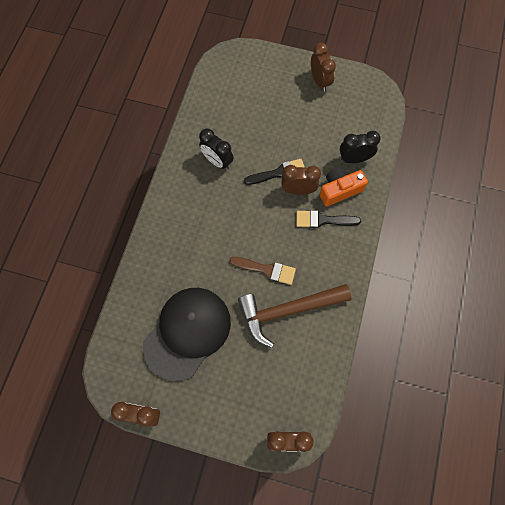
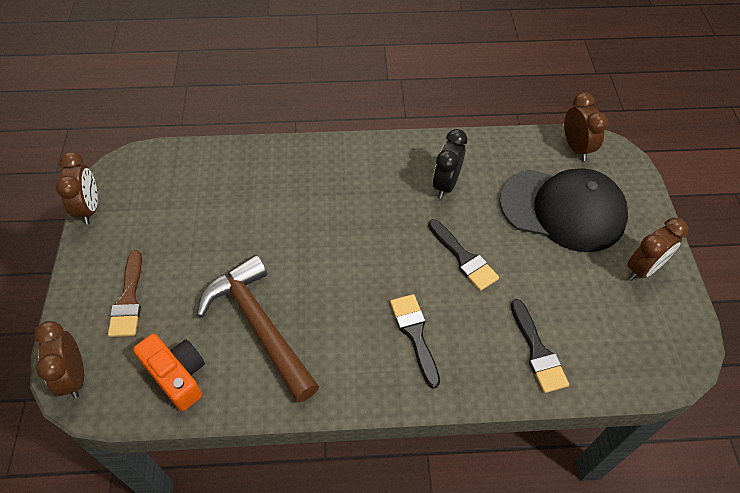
camera: 70 degrees right, 15 degrees down
(187, 333) = (199, 222): black cap -> black cap (563, 210)
(267, 270) = (311, 284): brown brush -> brown brush (128, 300)
(298, 190) = (448, 289): brown clock -> brown clock (576, 148)
(339, 190) = (474, 344): orange camera -> orange camera (177, 375)
(354, 159) = (537, 351): black clock -> black brush

